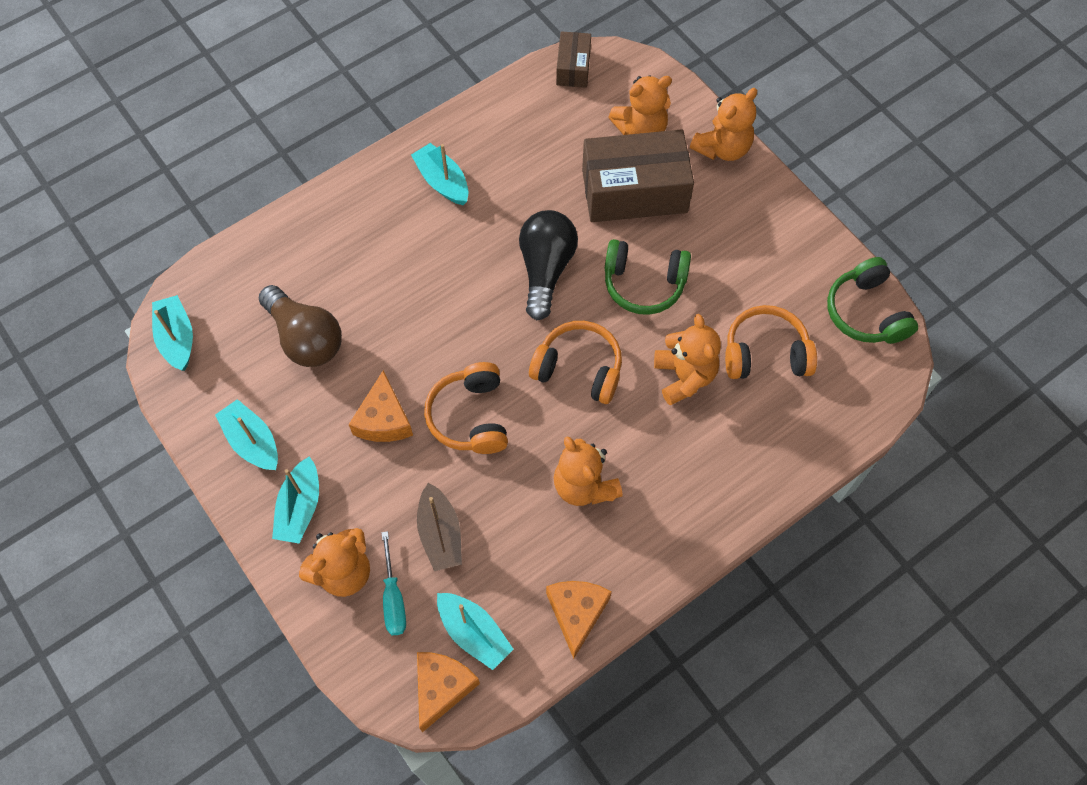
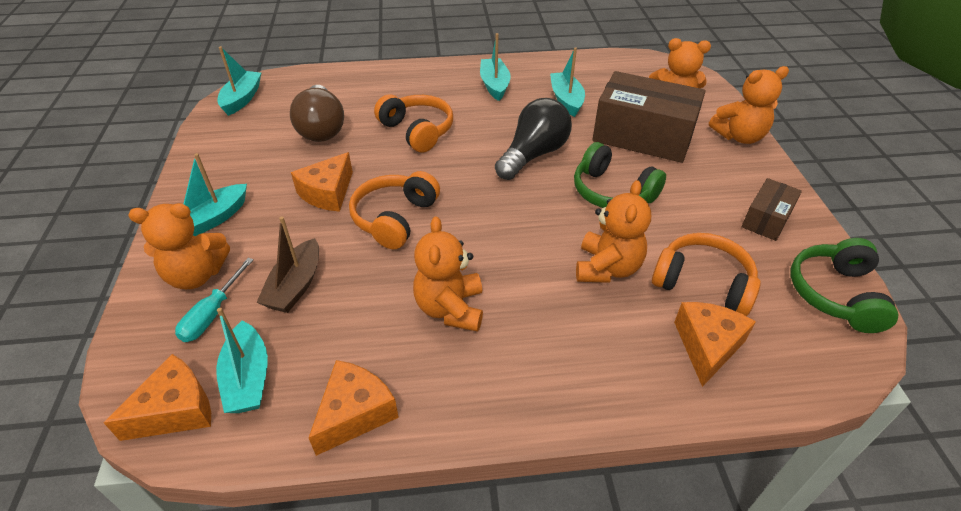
camera: 30 degrees right, 20 degrees down
(252, 441) = (225, 168): turquoise boat -> turquoise boat (566, 100)
(573, 68) = (639, 61): brown box -> brown box (766, 219)
(578, 368) = (512, 224): orange headphones -> orange headphones (417, 131)
(794, 415) = (707, 346): none -> orange cheese

